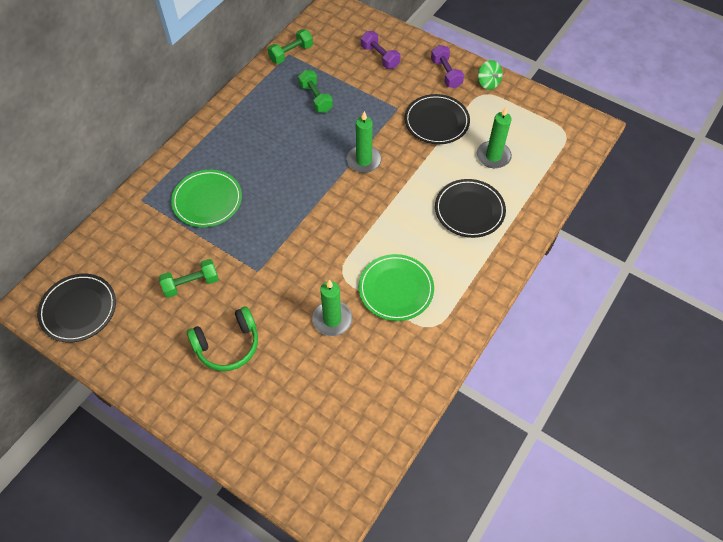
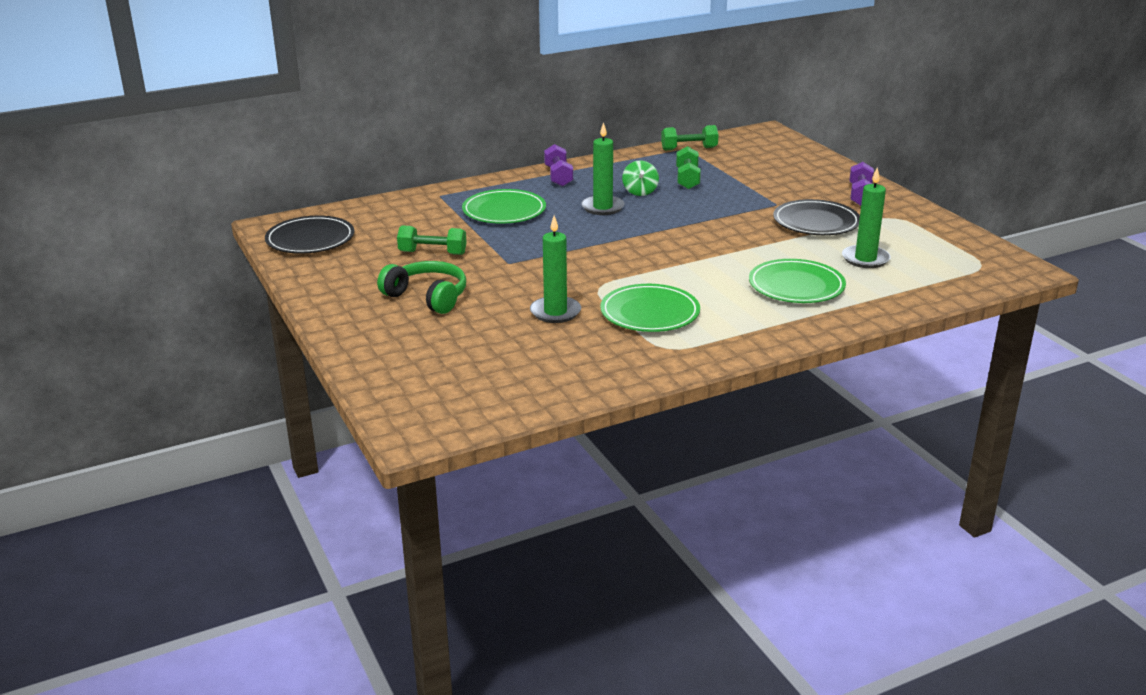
camera: 30 degrees right, 30 degrees down
(228, 345) = (427, 297): green headphones -> green headphones turned 150 degrees counterclockwise
(364, 160) = (701, 226): green candle -> green candle (602, 207)
(380, 57) = (789, 170): purple dumbbell -> purple dumbbell (558, 176)
(469, 210) = (796, 286): black plate -> green plate
(488, 83) = (909, 212): green spinning top -> green spinning top (640, 192)

